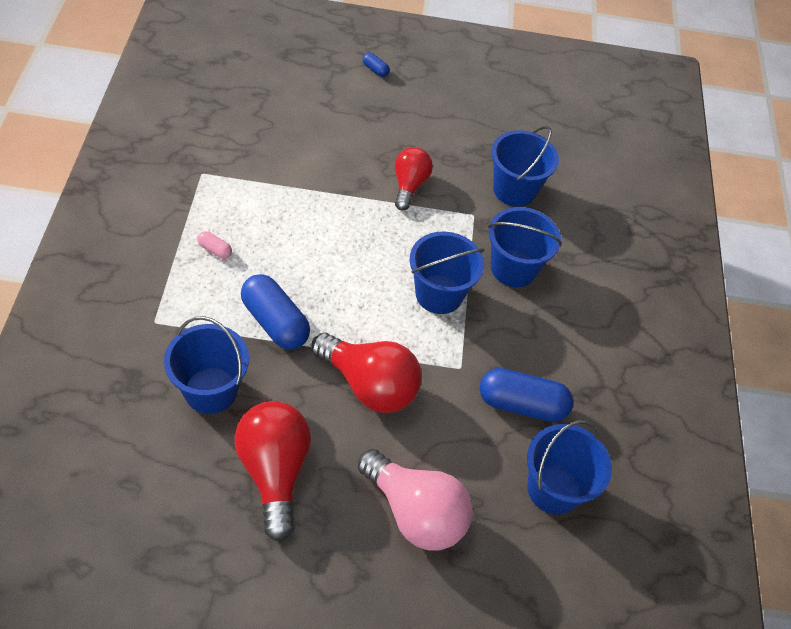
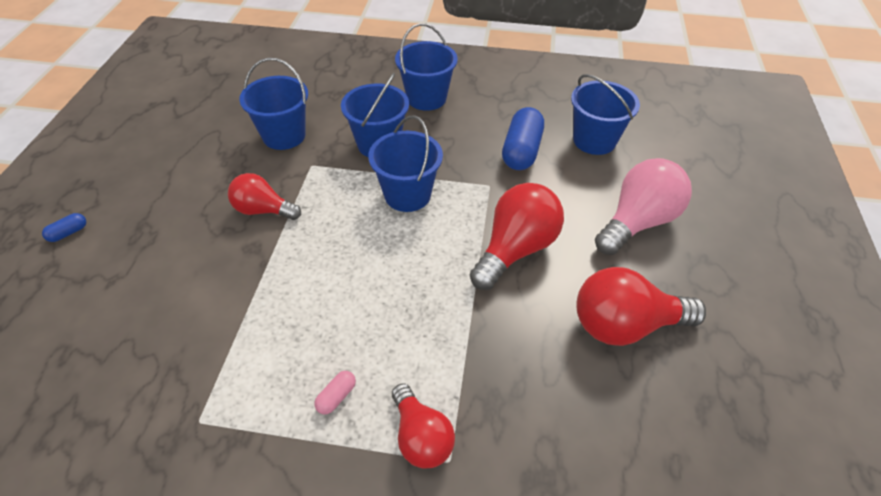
camera: 80 degrees left, 5 degrees down
(176, 304) = (421, 437): none -> red light bulb
(211, 390) = (540, 389): blue bucket -> blue bucket (426, 98)
(275, 322) = (445, 329): blue capsule -> none

